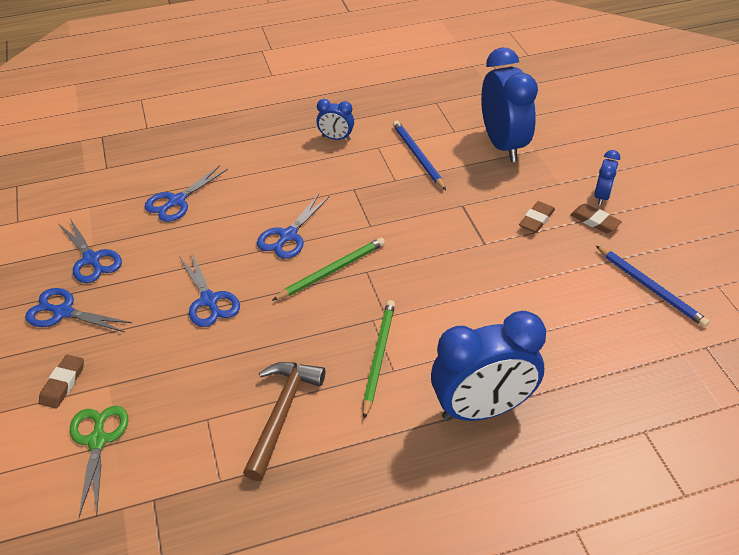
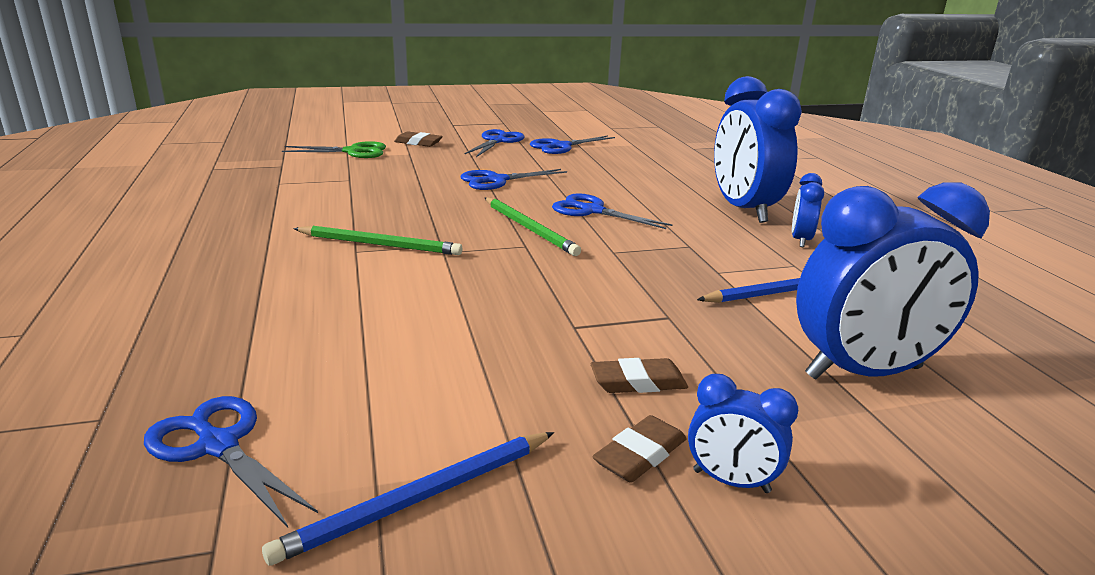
camera: 90 degrees right, 20 degrees down
(176, 201) = (646, 170): blue scissors -> blue scissors (218, 445)
(282, 413) = (333, 203): brown hammer -> none
(482, 409) = (257, 294): blue clock -> blue clock (743, 210)
(536, 220) = (638, 382): brown eraser -> brown eraser turned 45 degrees counterclockwise

